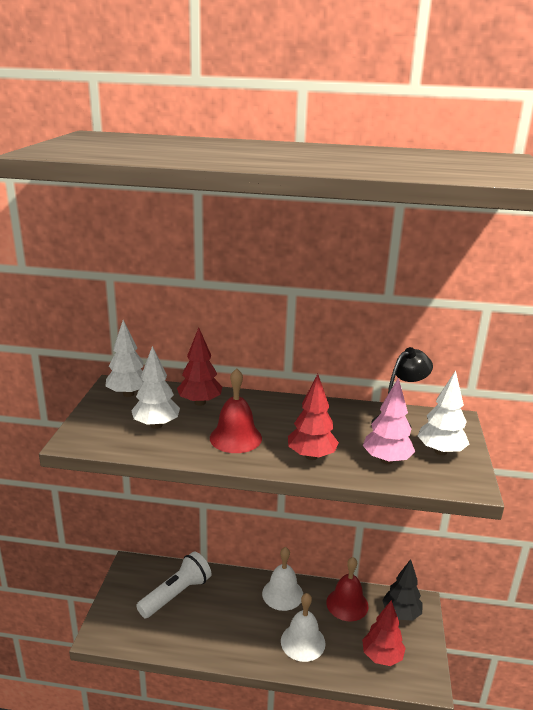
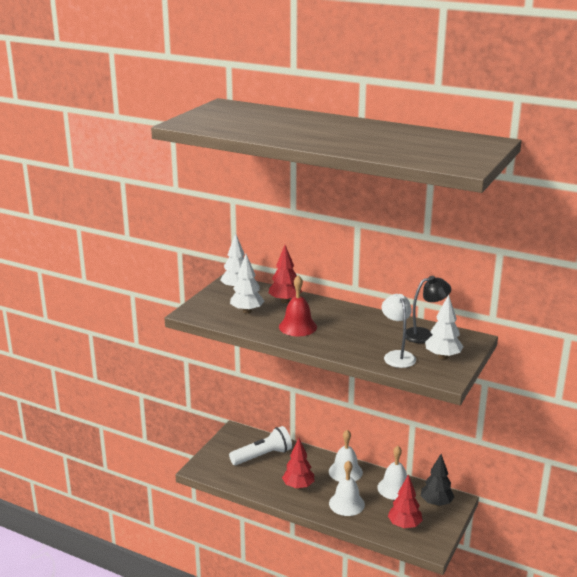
camera: 20 degrees right, 0 degrees up
(311, 456) = (344, 345): red tree -> red tree (298, 486)
(347, 604) = (395, 488): red bell -> white bell
(386, 460) = (397, 356): pink tree -> white lamp

